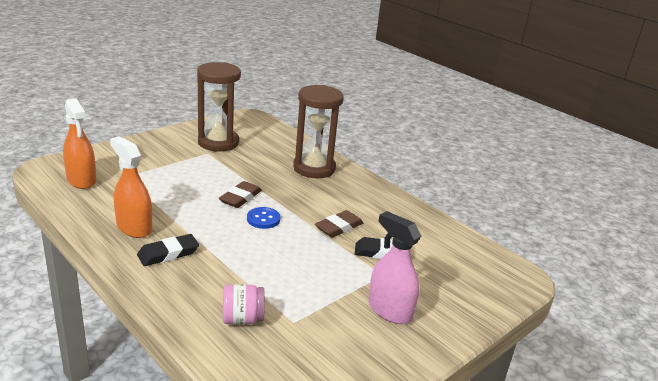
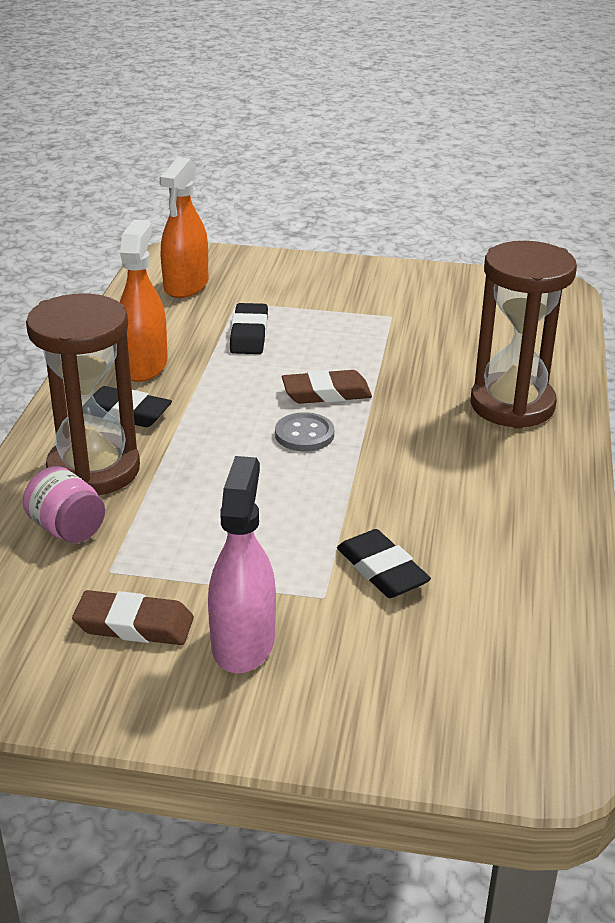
camera: 55 degrees right, 5 degrees up
(159, 189) = (249, 334): none -> black eraser
(218, 142) = (433, 308): brown hourglass -> brown hourglass (94, 470)
(263, 219) = (304, 434): blue button -> grey button
(339, 227) = (387, 501): brown eraser -> brown eraser (134, 625)

